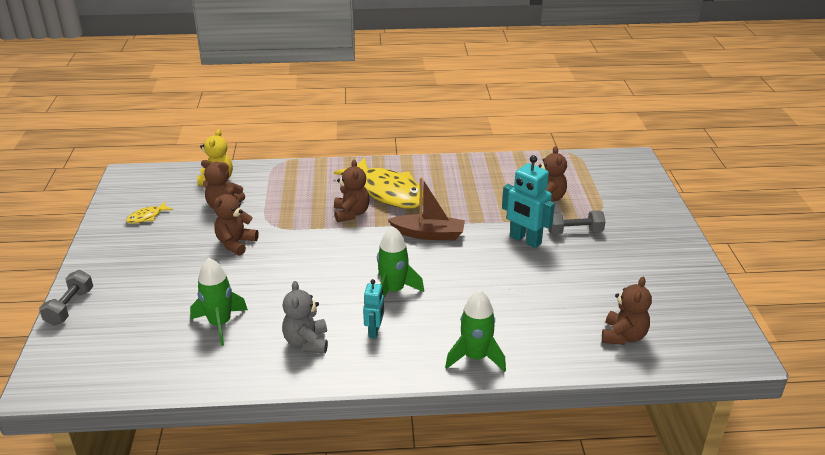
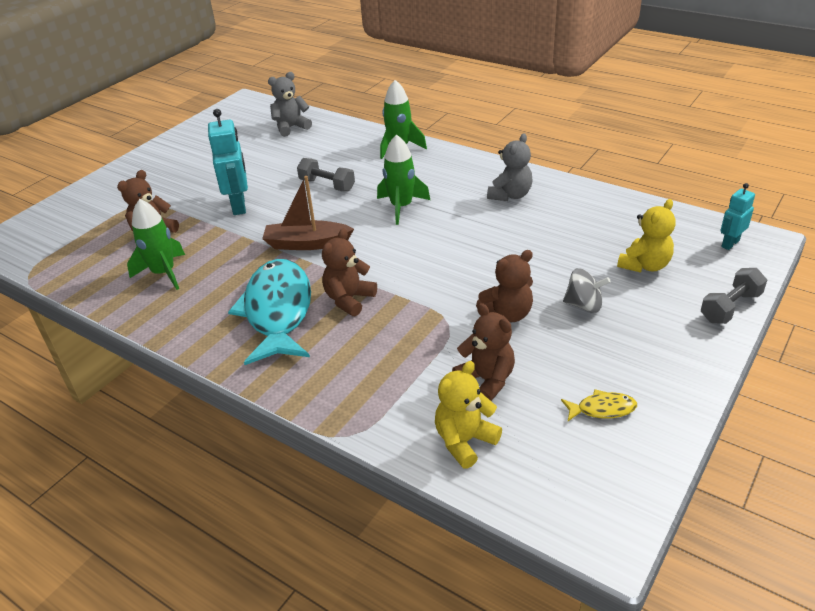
camera: 140 degrees left, 5 degrees up
(147, 317) = (644, 265): none -> yellow teddy bear
(184, 268) = (584, 305): none -> grey spinning top
(220, 324) = (575, 234): green rocket -> green rocket (164, 273)
(374, 331) = (450, 185): turquoise robot -> turquoise robot (730, 243)
(388, 192) = (277, 311): yellow fish -> turquoise fish
(429, 234) = (307, 243): brown boat -> brown boat turned 45 degrees counterclockwise
(574, 232) = (191, 197): grey dumbbell -> grey dumbbell (327, 185)
(623, 336) = (291, 127): brown teddy bear -> grey teddy bear

